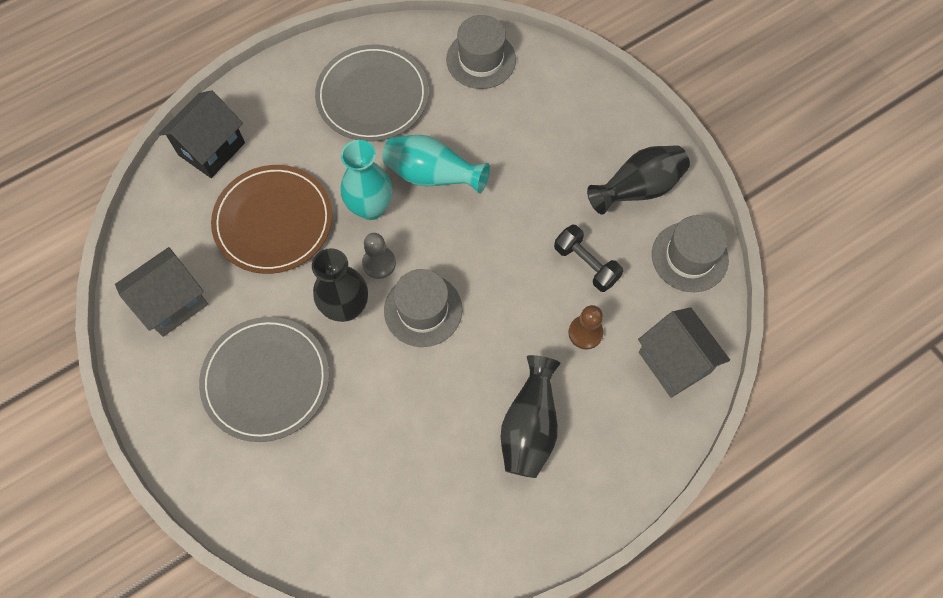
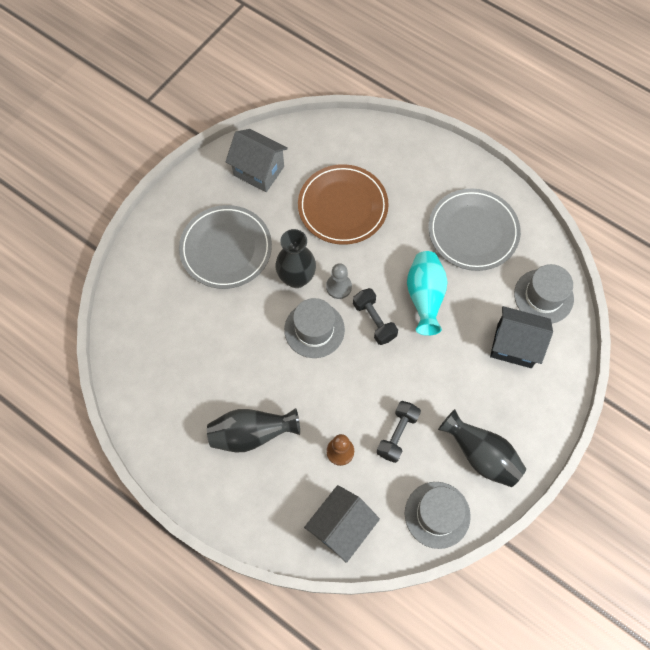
camera: 70 degrees right, 0 degrees up
(211, 149) = (381, 145): black house -> black house (514, 345)
(370, 207) = (380, 265): turquoise vase -> none
(439, 239) = (374, 321): none -> black dumbbell

